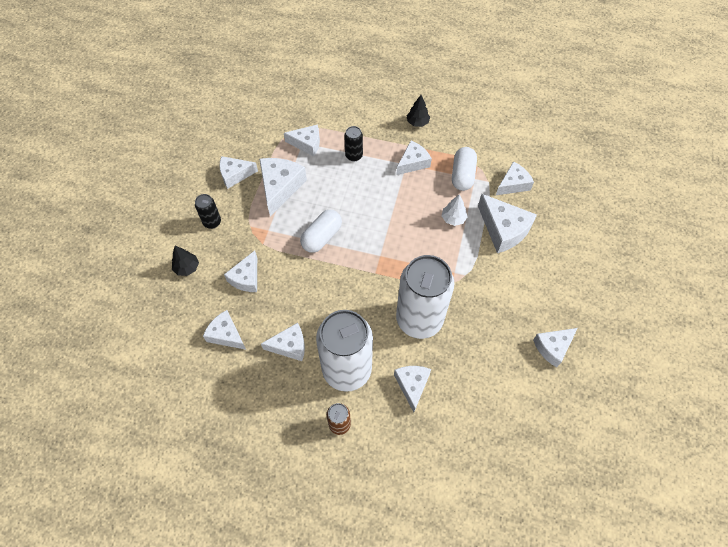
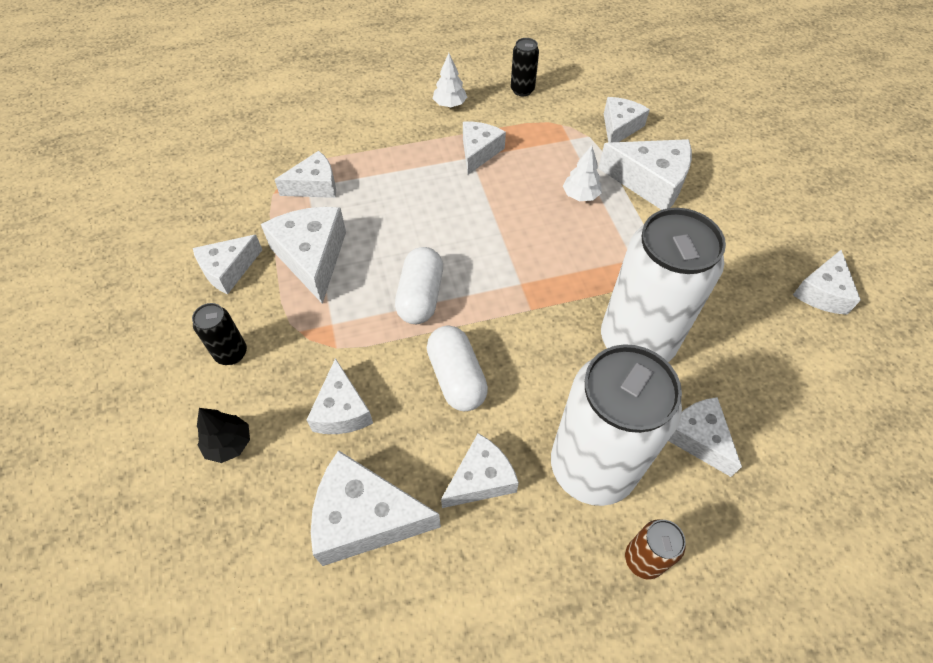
camera: 30 degrees left, 5 degrees down
(226, 334) = (365, 518): white cheese -> white cheese, size x1.52
(354, 156) = (393, 174): black can -> black can (522, 90)
(417, 122) = (450, 105): black tree -> white tree
(462, 175) = (552, 141): white capsule -> white capsule (456, 378)

